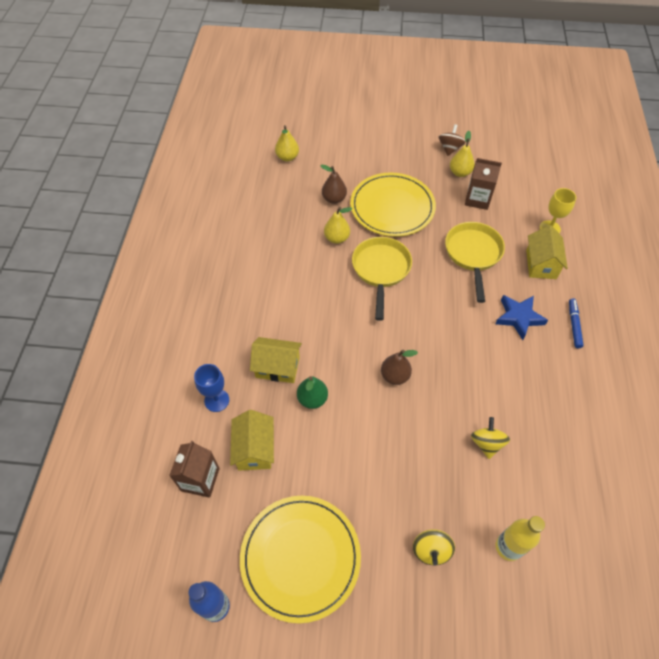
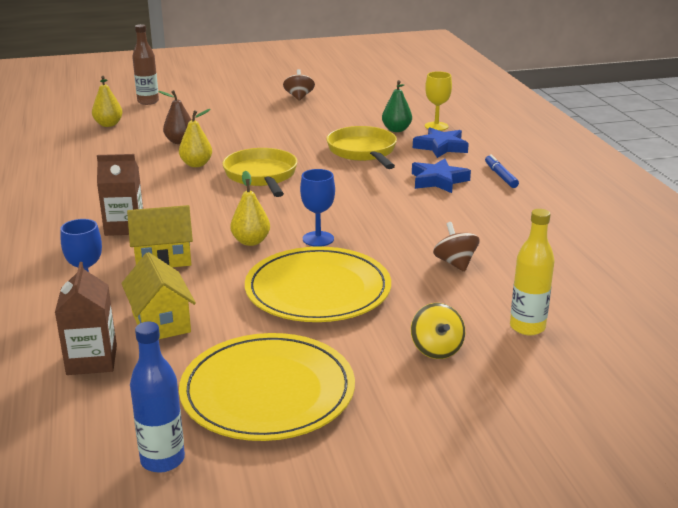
camera: 20 degrees left, 30 degrees down
(312, 399) = (222, 272): green pear -> green pear (396, 130)
(326, 127) = (148, 102): none -> brown bottle
(392, 207) = (253, 137): yellow plate -> yellow plate (318, 290)
(395, 376) = (318, 239): brown pear -> blue goblet
(460, 172) = (318, 108): yellow pear -> yellow pear (251, 241)
(477, 199) = (347, 121): brown carton -> brown carton (124, 227)
(486, 443) = (455, 263): yellow spinning top -> brown spinning top
(541, 264) = (441, 147): yellow house -> blue star

